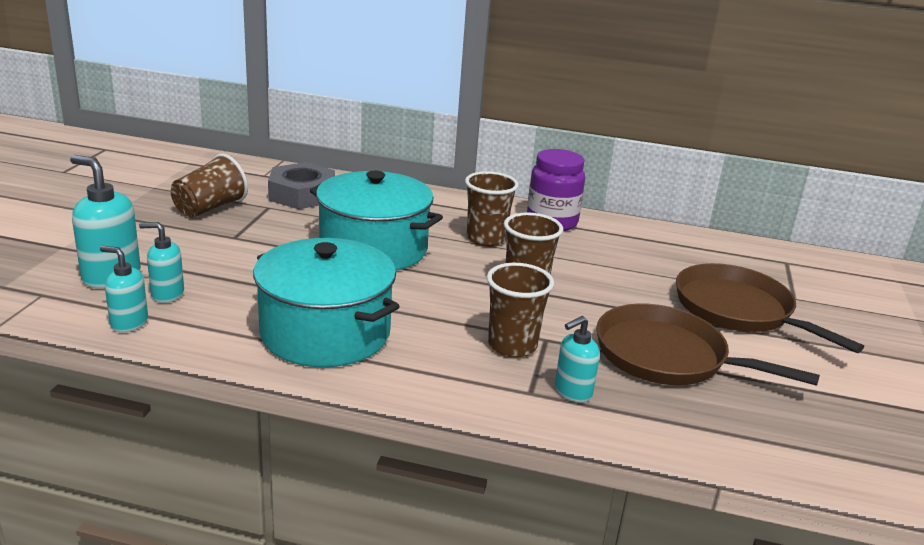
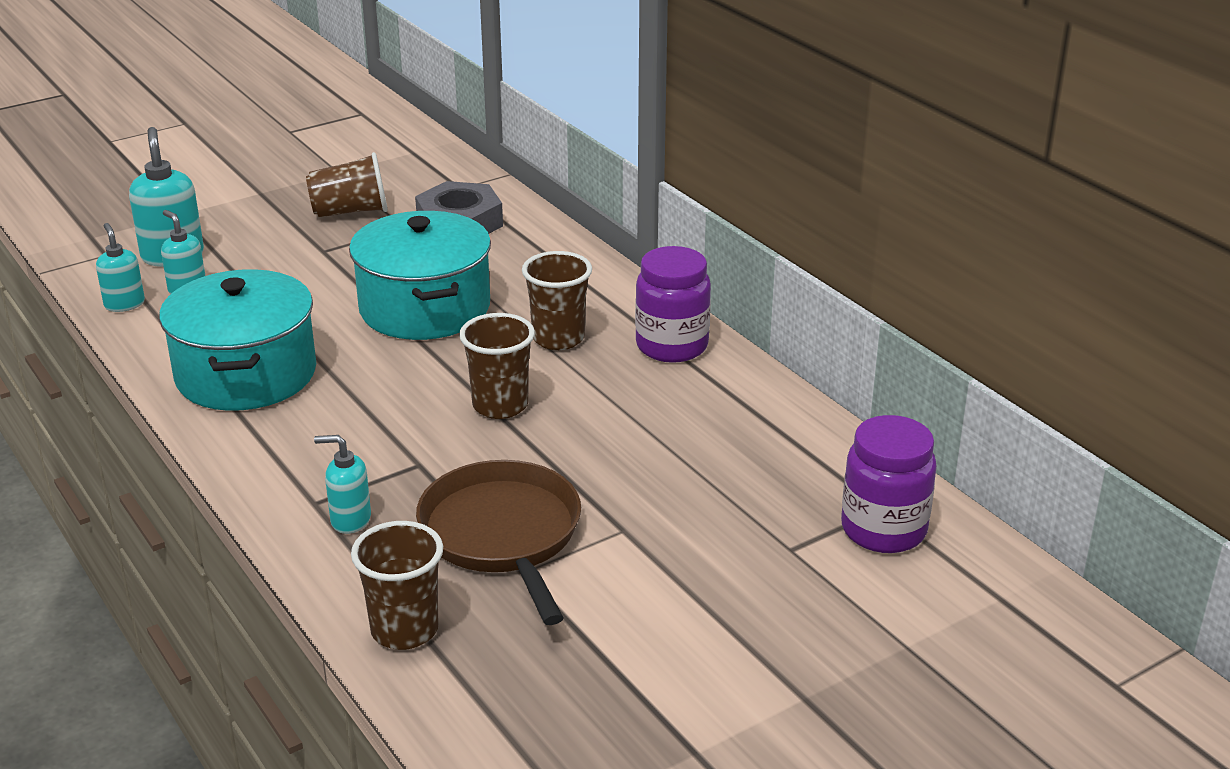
camera: 45 degrees right, 5 degrees up
(512, 345) = (377, 455): brown cup -> brown cup (404, 630)
(738, 310) = (685, 529): brown pan -> none
(807, 272) = (883, 530): none -> purple jar

